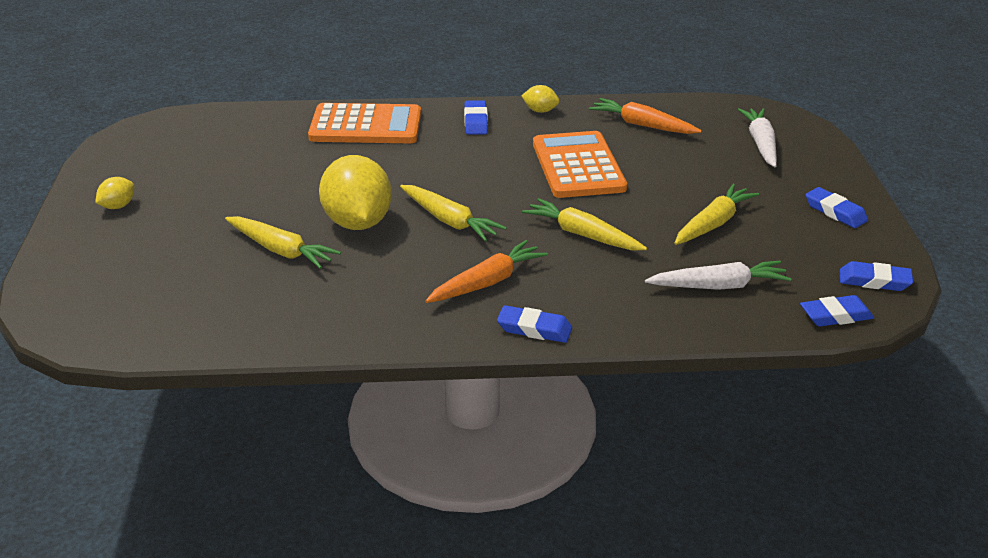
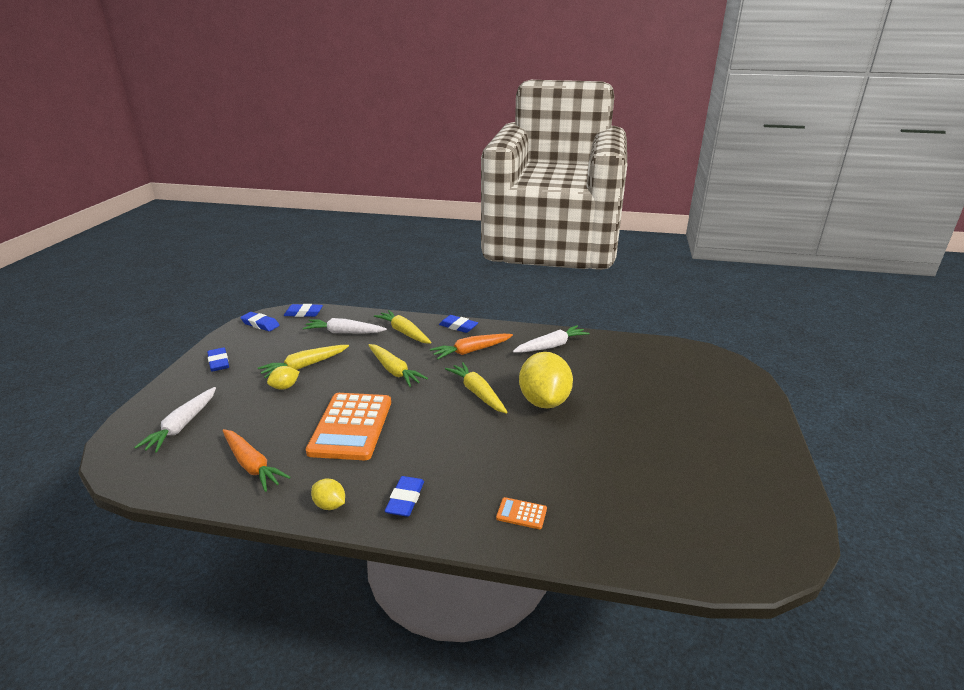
camera: 165 degrees left, 5 degrees down
(118, 206) = (741, 445): yellow lemon -> yellow lemon (285, 387)
(280, 250) = (599, 388): yellow carrot -> yellow carrot (404, 332)
(357, 311) = (551, 346): none -> white carrot
(366, 126) = (521, 514): orange calculator -> orange calculator, size x0.40

